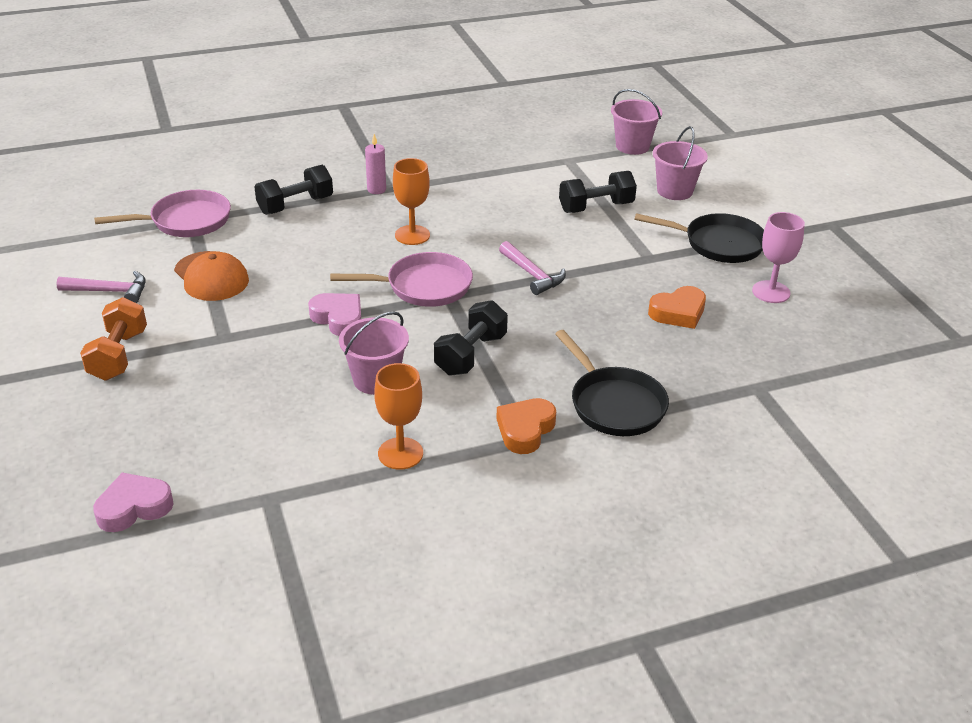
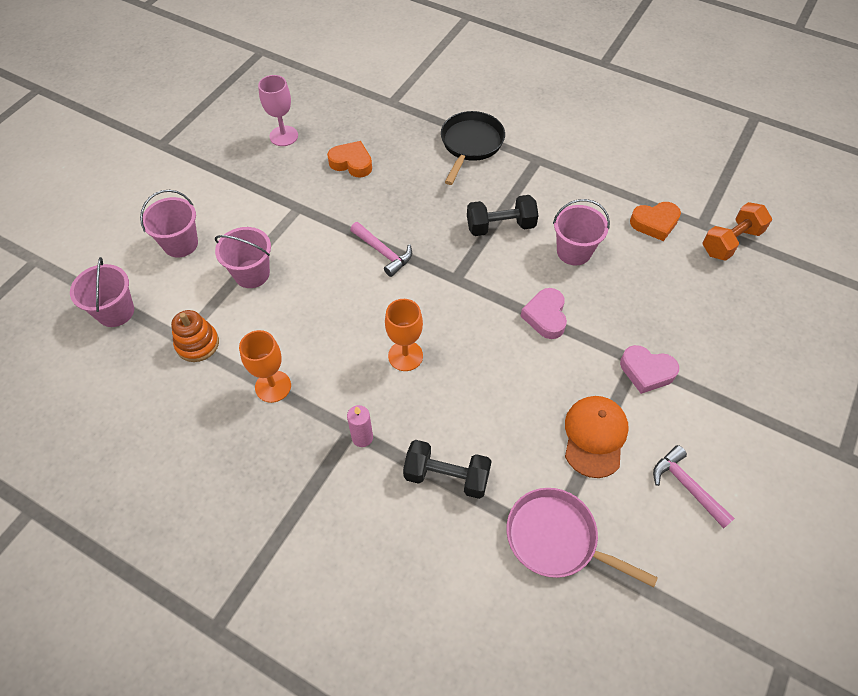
camera: 130 degrees left, 20 degrees up
(118, 355) = (722, 402): orange dumbbell -> orange dumbbell (730, 242)
(134, 507) = (781, 271): pink heart -> pink heart (646, 371)
(400, 453) = (610, 199): orange goblet -> orange goblet (273, 386)
(423, 286) = (461, 299): pink pan -> none
(525, 430) = (532, 165): orange heart -> orange heart (654, 223)
(532, 275) = (383, 252): pink hammer -> pink hammer turned 120 degrees clockwise
(554, 164) = (197, 344): none -> orange stacking toy
(596, 207) = (252, 274): black dumbbell -> pink bucket
(718, 244) = (244, 184): black pan -> none

